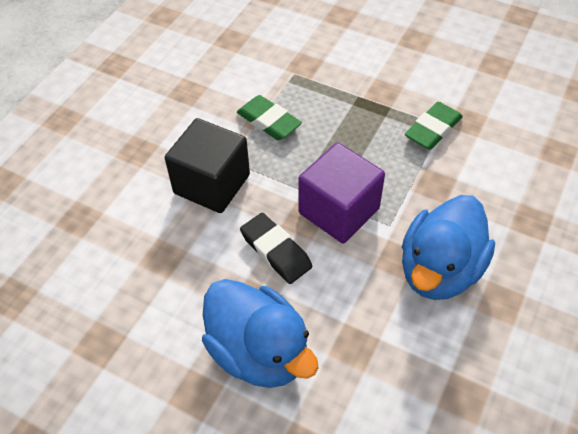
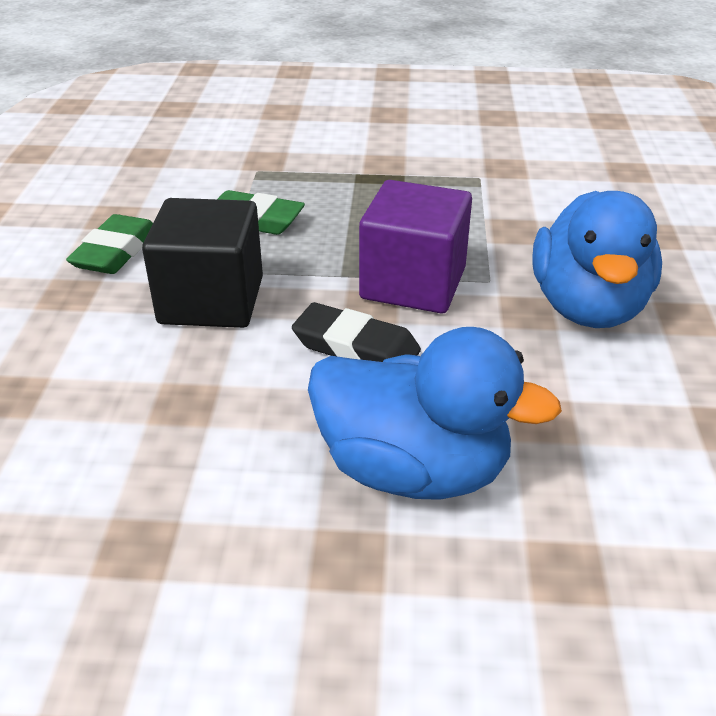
camera: 25 degrees left, 15 degrees down
(433, 129) = (471, 182): green eraser -> green eraser (116, 251)

